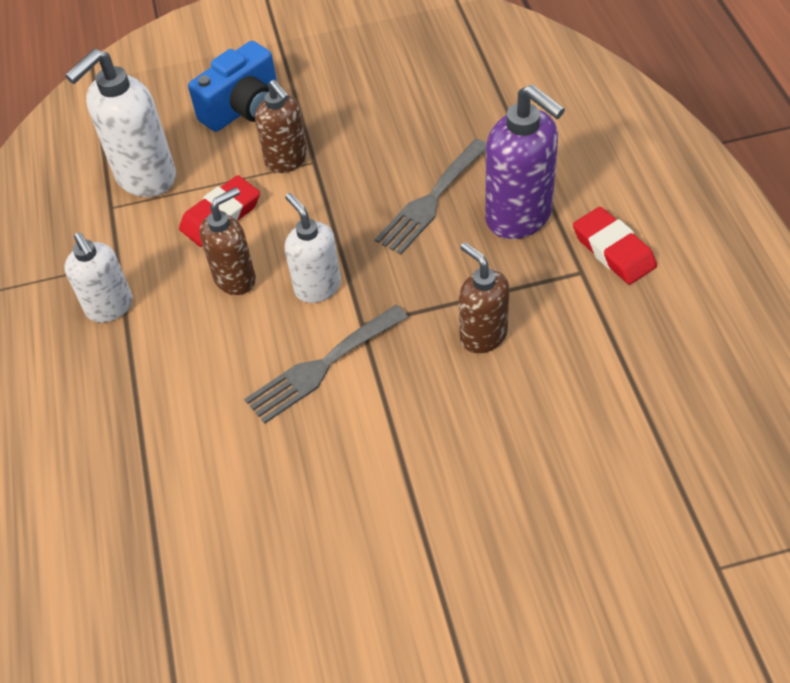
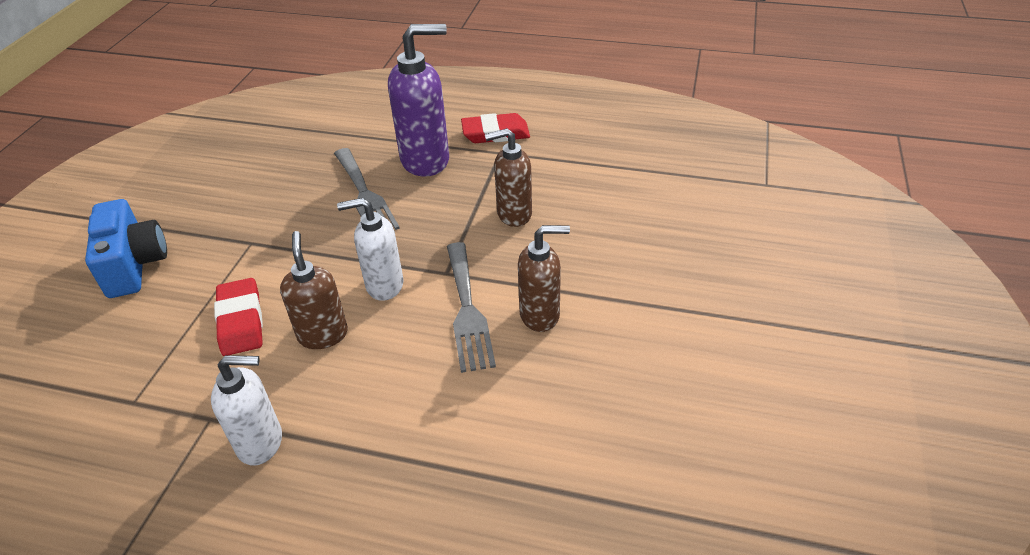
camera: 65 degrees left, 10 degrees down
(145, 177) = (128, 362): white soap dispenser -> none
(287, 161) = (230, 258): brown soap dispenser -> brown soap dispenser (540, 315)

